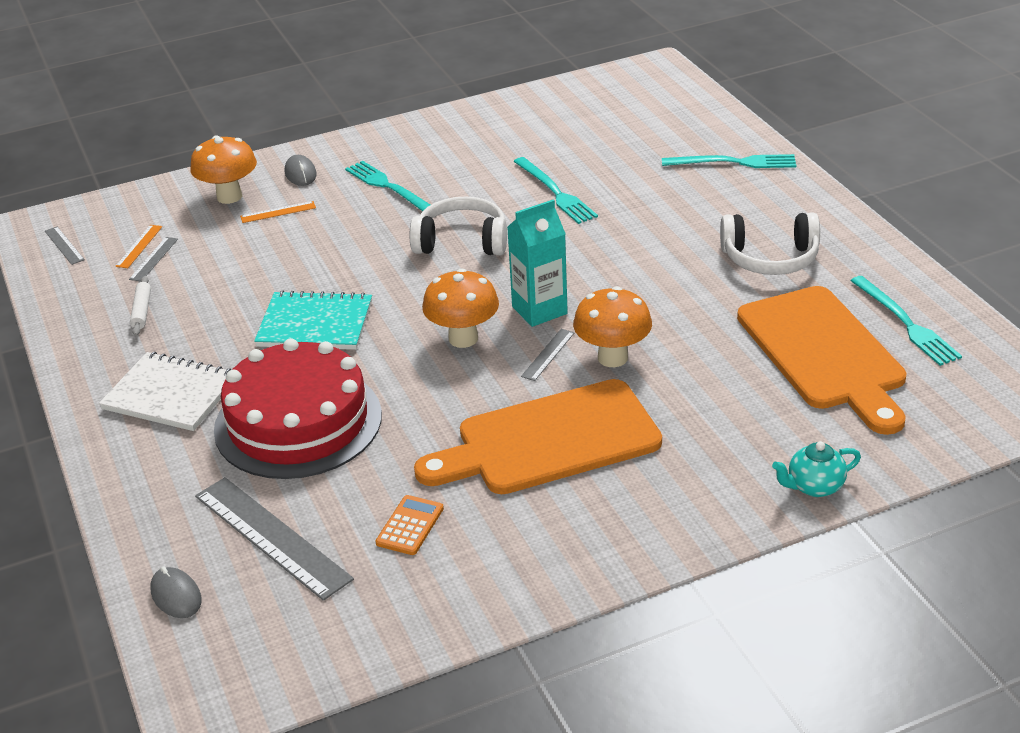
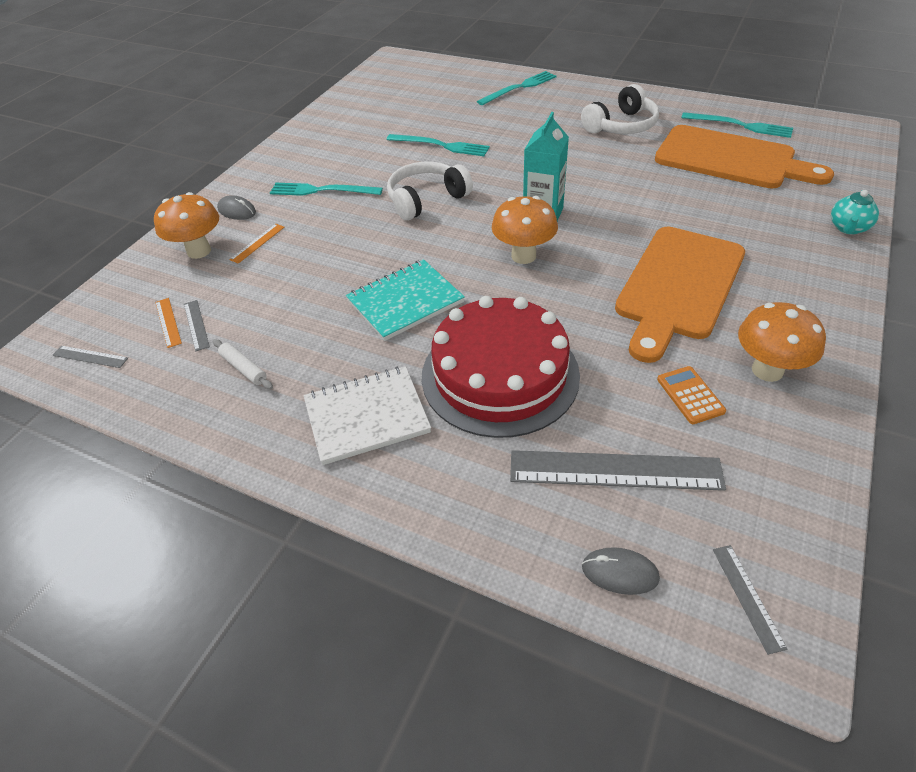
camera: 40 degrees left, 10 degrees up
(548, 354) = (591, 237): grey ruler -> grey ruler (747, 597)
(612, 358) = (630, 219): orange mushroom -> orange mushroom (767, 370)

